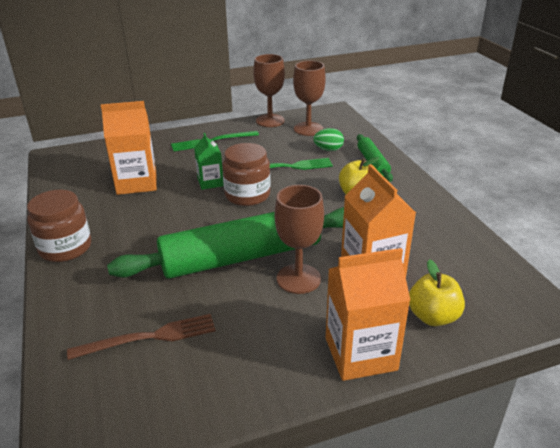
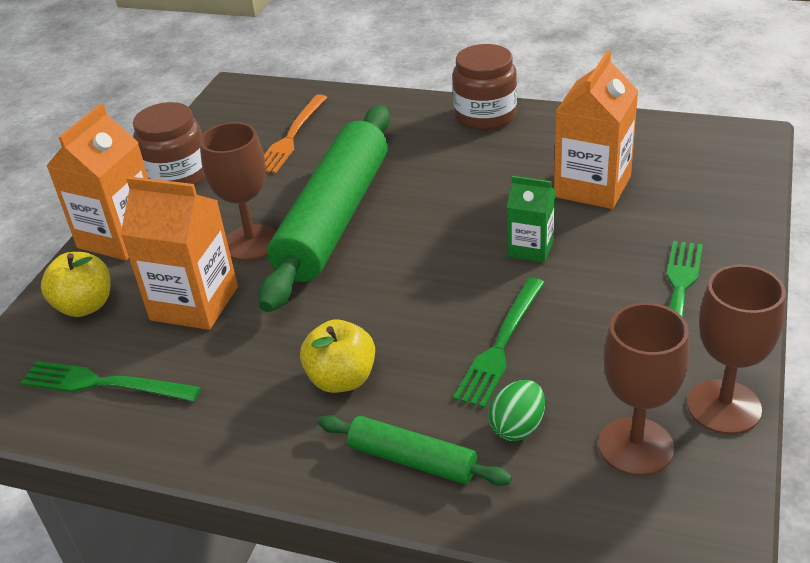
camera: 130 degrees right, 5 degrees up
(149, 337) = (291, 136): brown fork -> orange fork
(247, 195) = (460, 269): brown jar -> brown jar (178, 176)
(461, 263) = (104, 383): none -> green fork

